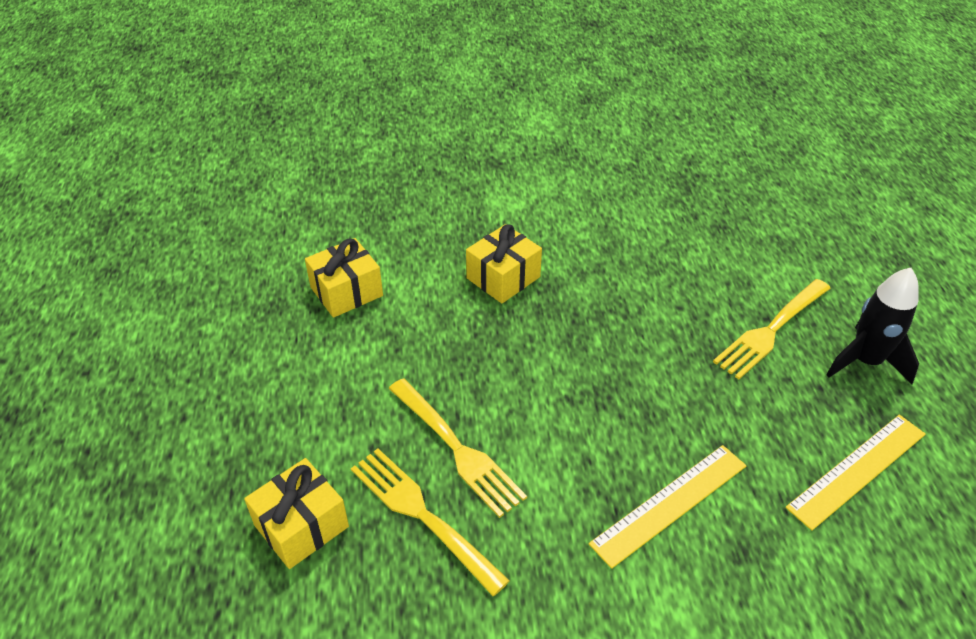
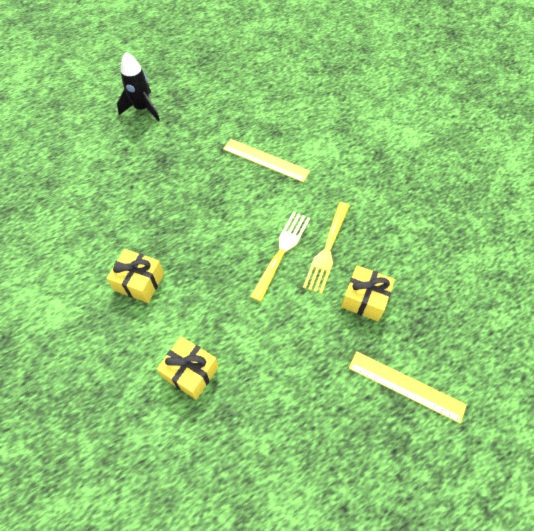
camera: 115 degrees left, 15 degrees up
(771, 330) = (134, 145): yellow fork -> none
(857, 469) = (212, 104): yellow ruler -> yellow ruler (406, 386)

